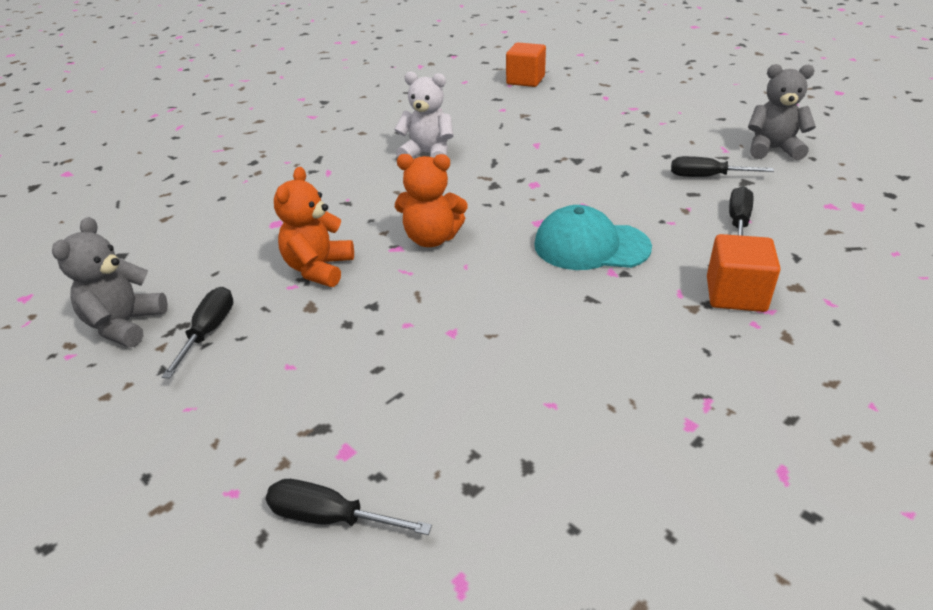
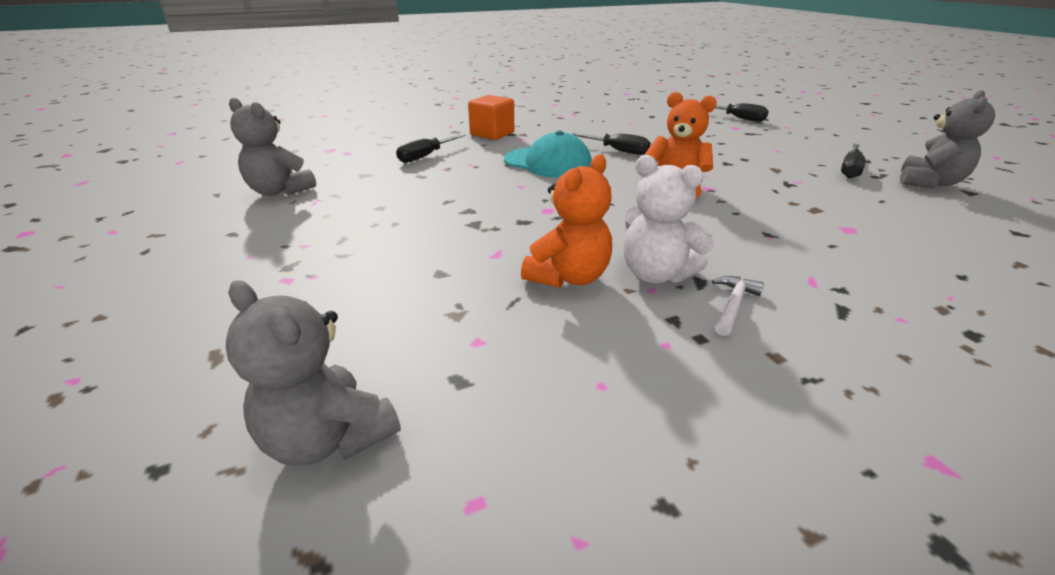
camera: 160 degrees left, 5 degrees down
(319, 269) = (778, 187): orange teddy bear -> orange teddy bear (568, 277)
(380, 148) = (733, 305): none -> white hammer
(525, 80) = (328, 438): orange cube -> grey teddy bear
(707, 177) = (385, 183): black screwdriver -> black screwdriver (618, 151)

